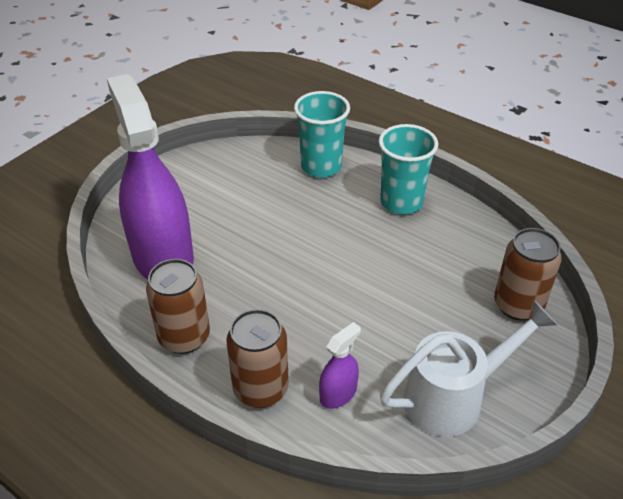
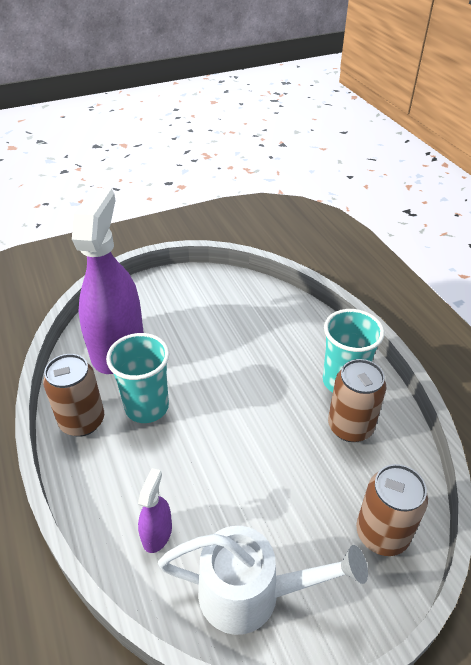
camera: 30 degrees right, 0 degrees up
(260, 389) = (102, 495): brown can -> brown can (350, 427)
(321, 166) = (296, 321): turquoise cup -> turquoise cup (147, 407)
(338, 394) = (157, 533): purple spray bottle -> purple spray bottle turned 60 degrees counterclockwise

